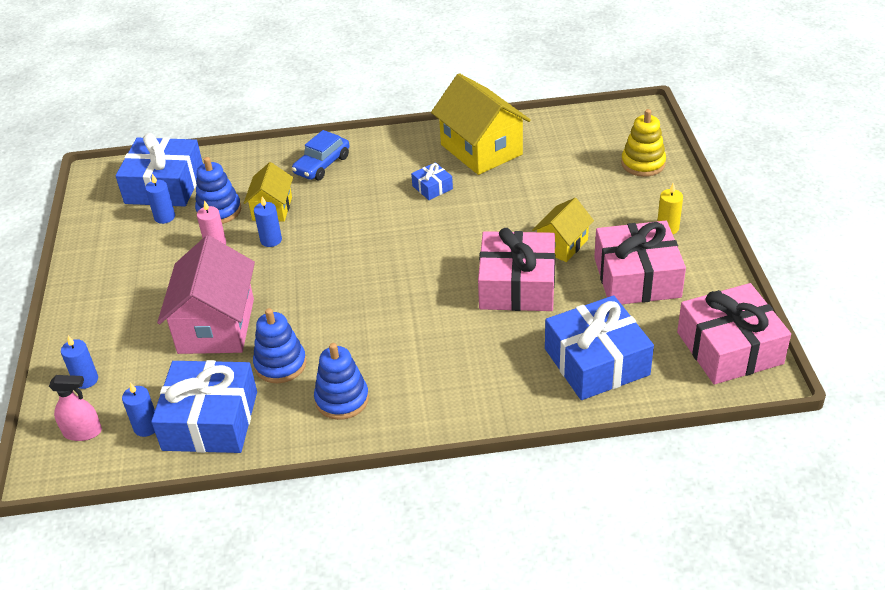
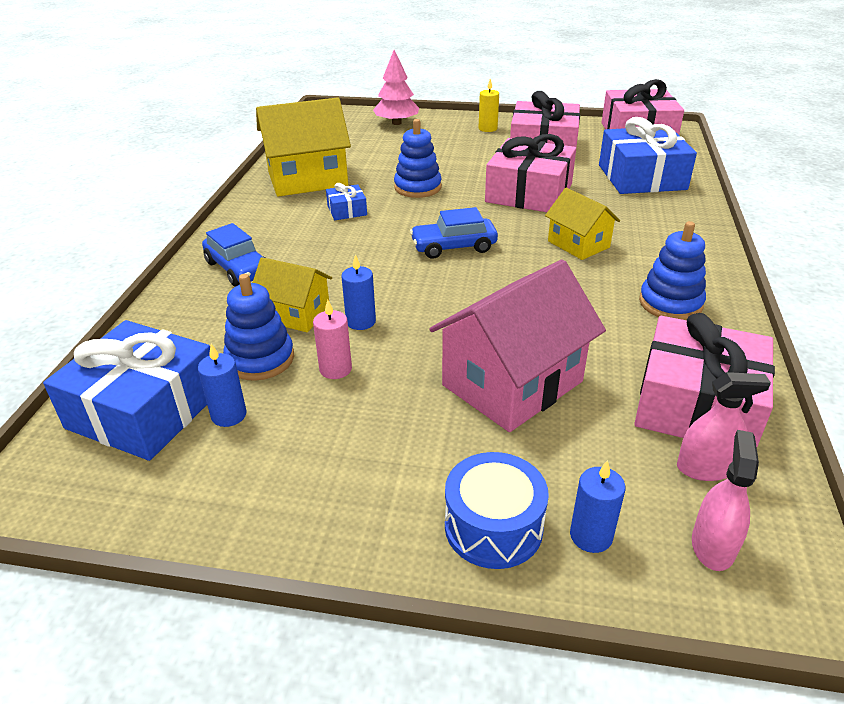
camera: 75 degrees left, 5 degrees down
(89, 340) = (493, 526): none -> blue drum
(146, 427) = (705, 468): blue candle -> pink spray bottle
(210, 420) = (697, 404): blue gift -> pink gift
(216, 326) = (512, 383): pink house -> pink house turned 60 degrees counterclockwise
(280, 364) = (603, 338): blue stacking toy -> blue stacking toy (417, 187)
(392, 260) = (453, 247): none -> blue car
(562, 244) = (483, 167): yellow house -> yellow house (578, 244)
(643, 163) = (396, 123): yellow stacking toy -> pink tree

